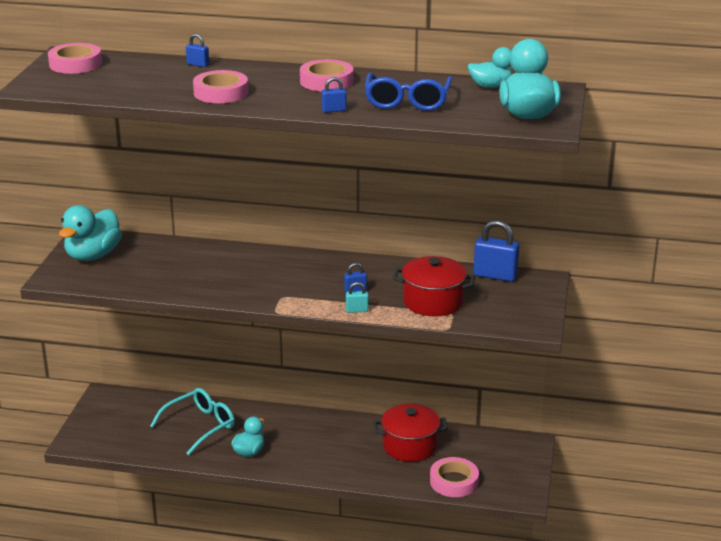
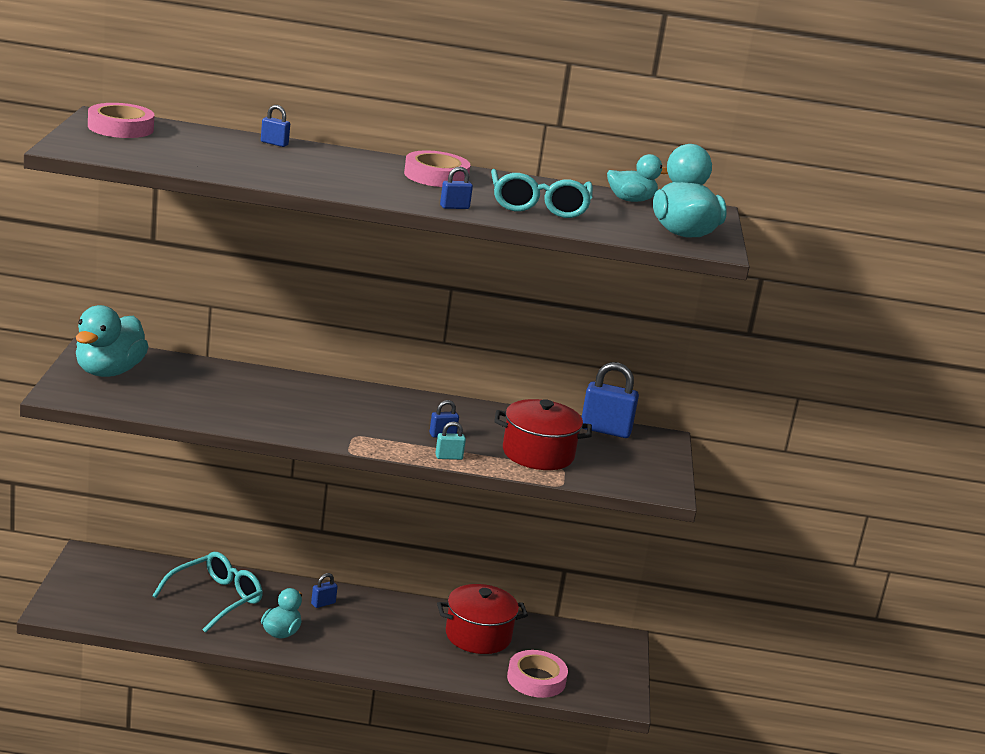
camera: 10 degrees left, 5 degrees down
(221, 93) = (311, 176): pink tape -> none
(285, 425) = (323, 603): none -> blue padlock
(407, 101) = (538, 206): blue glasses -> turquoise glasses

